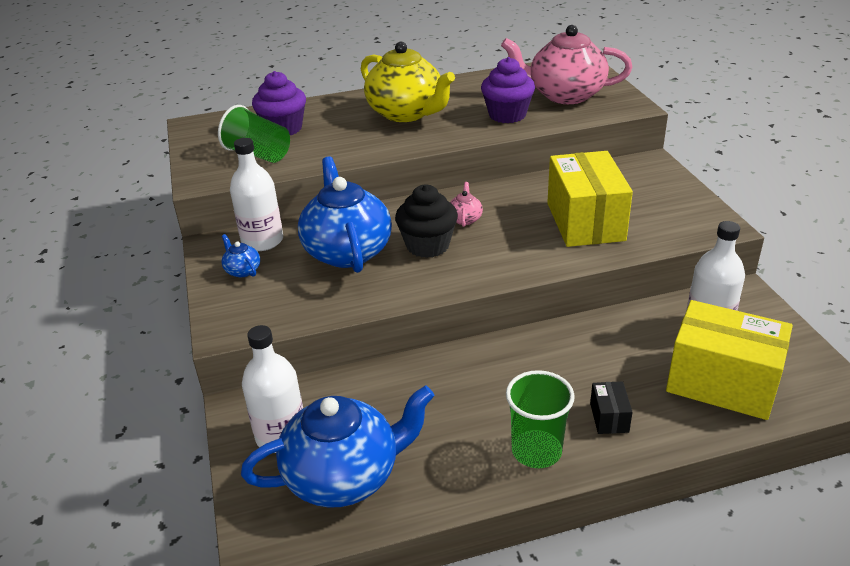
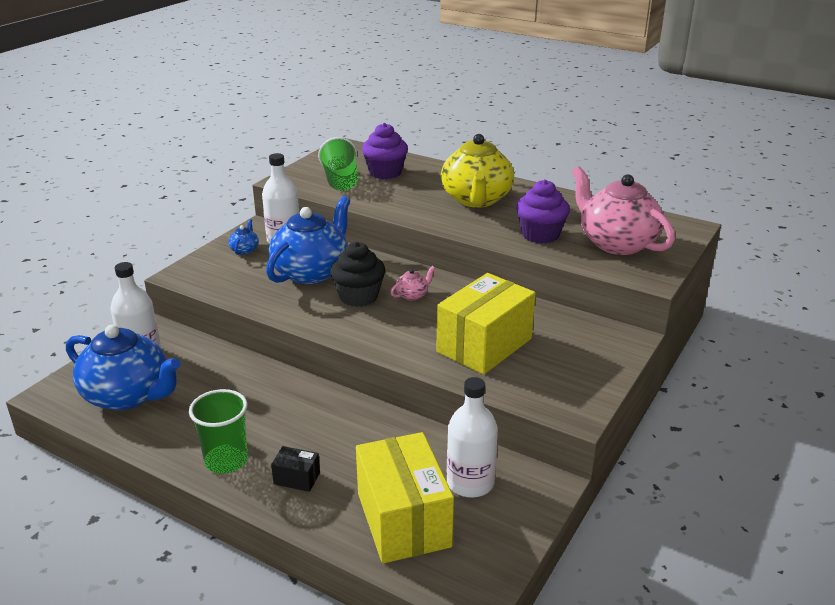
camera: 45 degrees right, 5 degrees down
(609, 417) = (297, 478): black box -> black box turned 60 degrees clockwise

